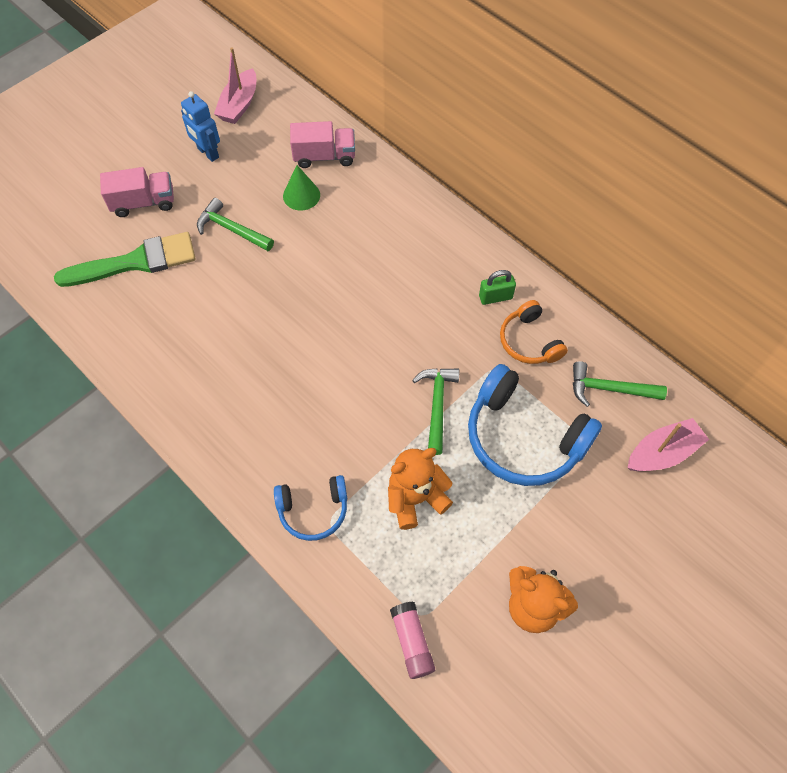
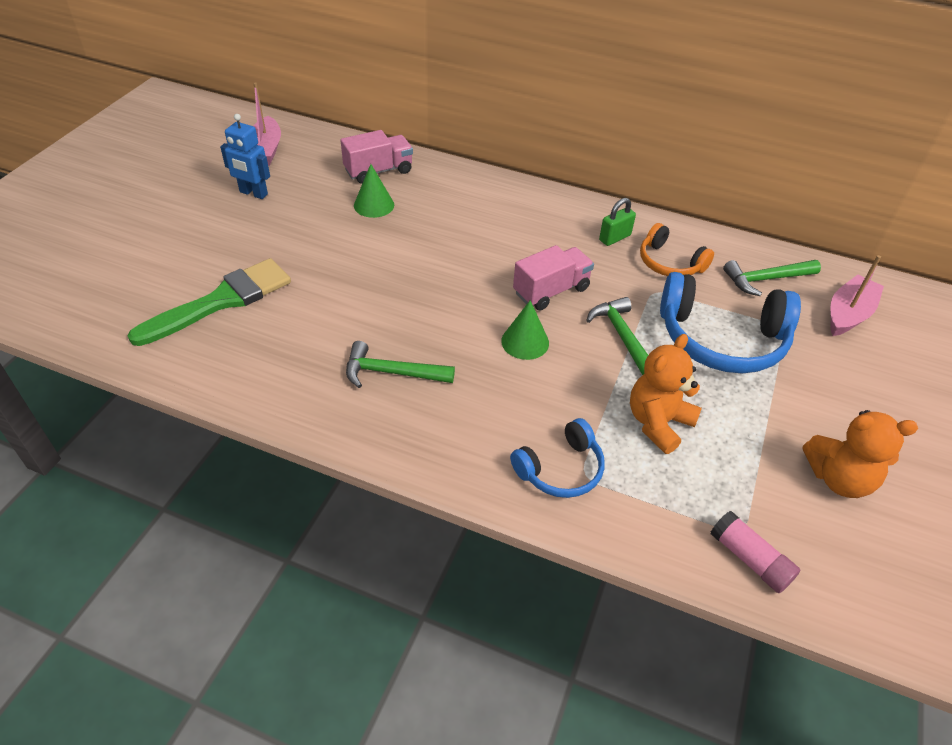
camera: 25 degrees left, 15 degrees down
(143, 203) = (203, 248): pink truck -> pink truck (551, 291)
(232, 229) = (316, 248): green hammer -> green hammer (392, 373)
(352, 382) = (525, 342): none -> green cone

